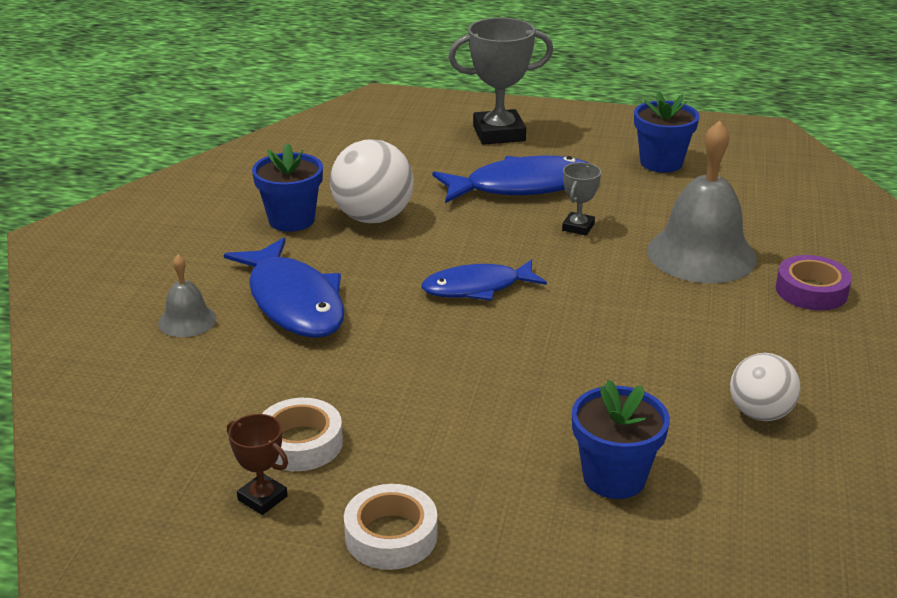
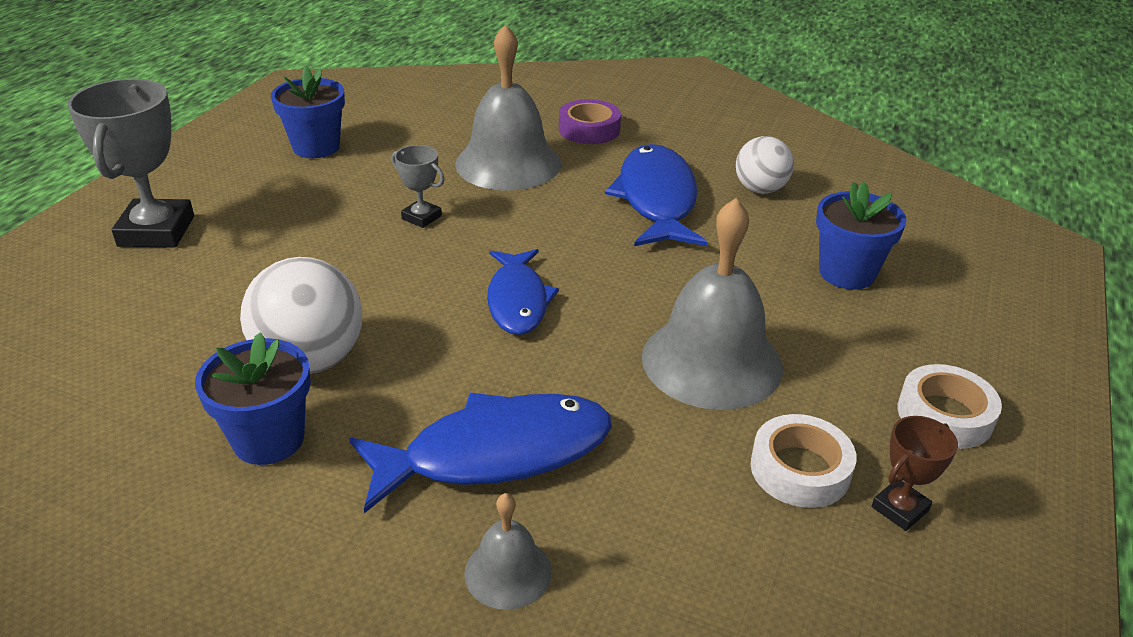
camera: 80 degrees left, 5 degrees up
(429, 392) = (711, 361): none -> grey bell
(522, 186) = (307, 237): blue fish -> blue fish (657, 199)

